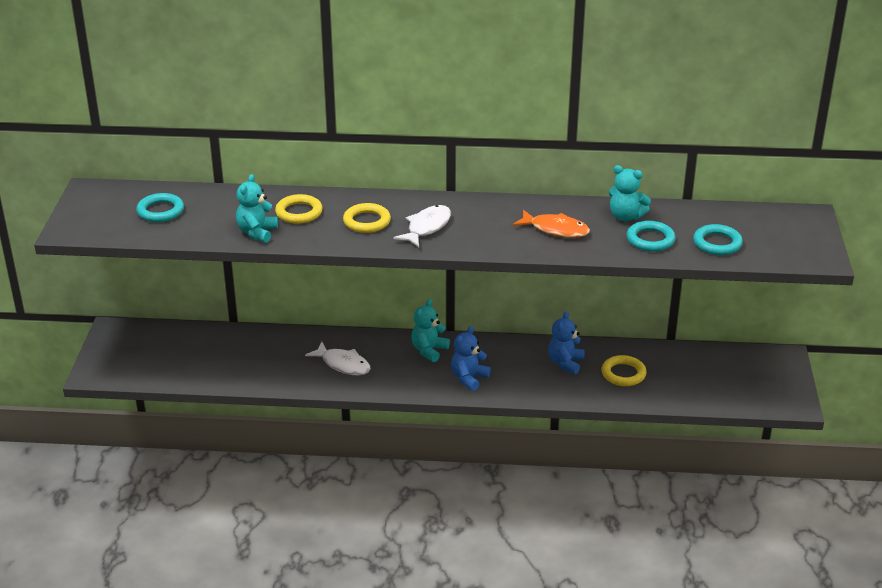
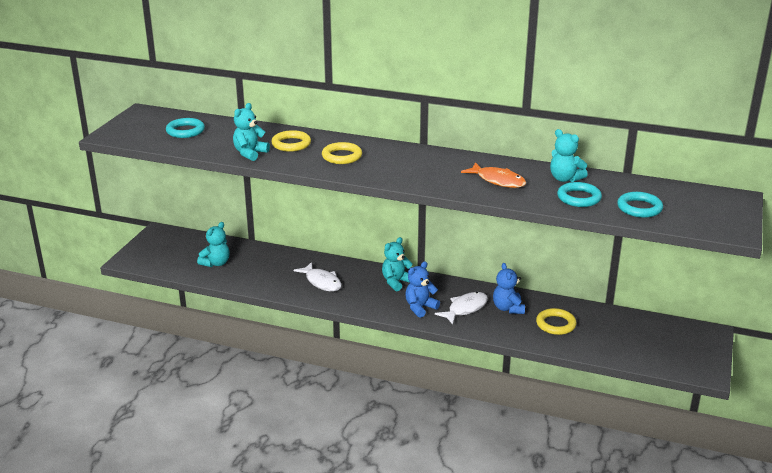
camera: 15 degrees right, 5 degrees down
(205, 360) = (216, 263): none -> turquoise teddy bear
(427, 227) = (389, 166): white fish -> white fish (465, 308)
(565, 363) = (508, 308): blue teddy bear -> blue teddy bear turned 45 degrees counterclockwise

